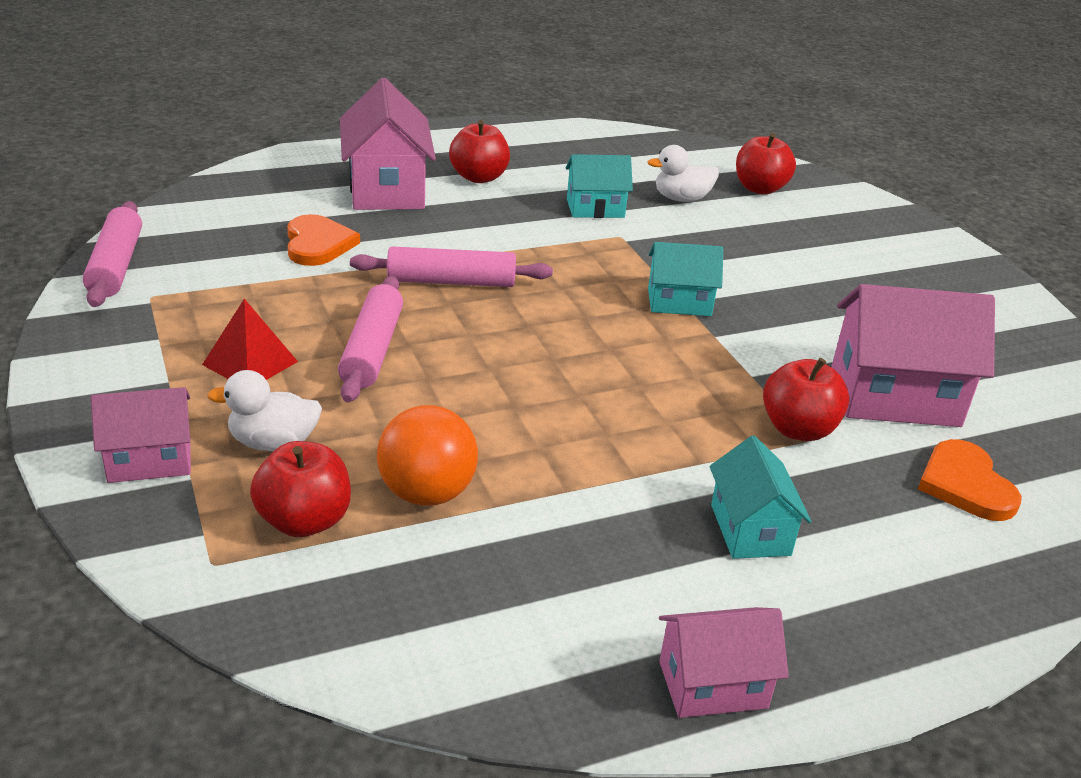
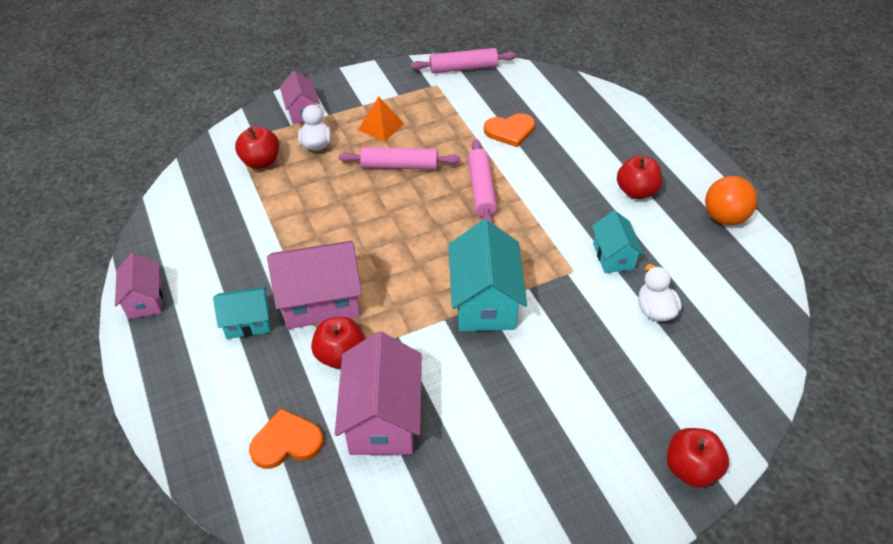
camera: 90 degrees right, 15 degrees up
(250, 363) = (381, 126): red pyramid -> orange pyramid
(386, 189) = (595, 150): pink house -> pink house (321, 301)
(427, 493) = (279, 197): orange ball -> orange ball (724, 217)
(679, 302) = (484, 301): turquoise house -> turquoise house, size x1.70
(760, 188) = (702, 368): red apple -> red apple (690, 468)

